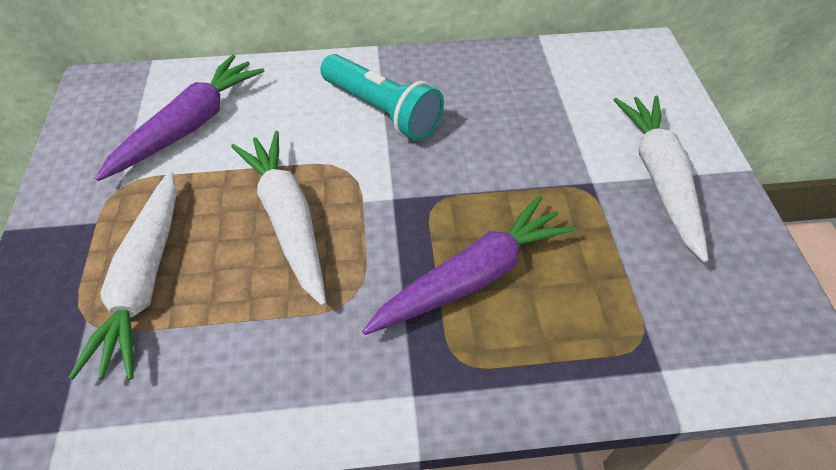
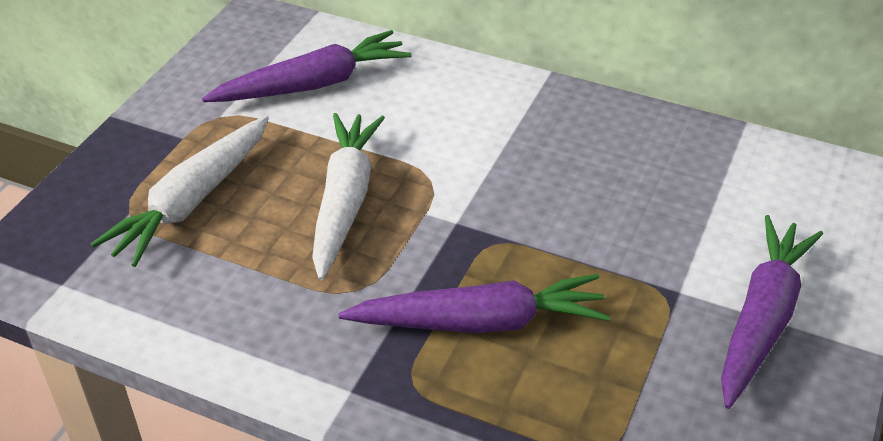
camera: 30 degrees right, 10 degrees down
(382, 110) = (507, 137): turquoise flashlight -> none
(659, 178) = (761, 319): white carrot -> purple carrot

